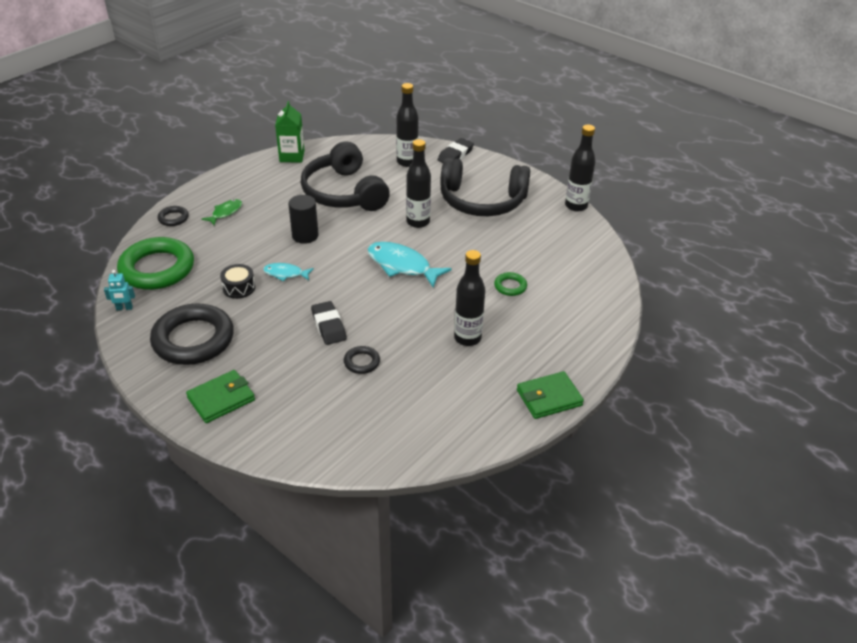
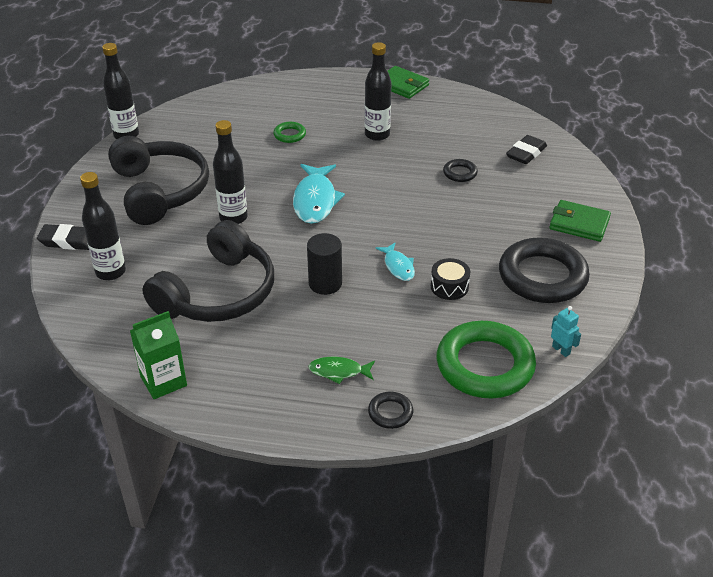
camera: 120 degrees left, 0 degrees up
(329, 326) = (439, 207): black eraser -> black eraser (526, 153)

